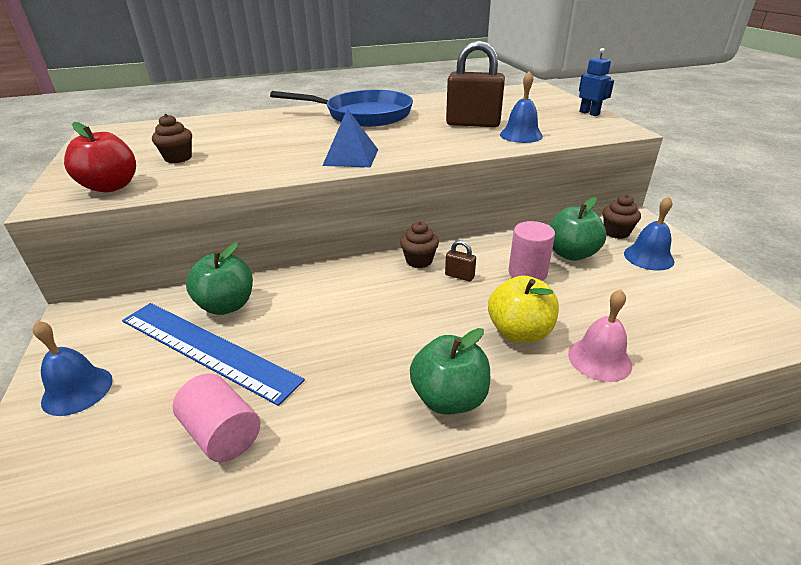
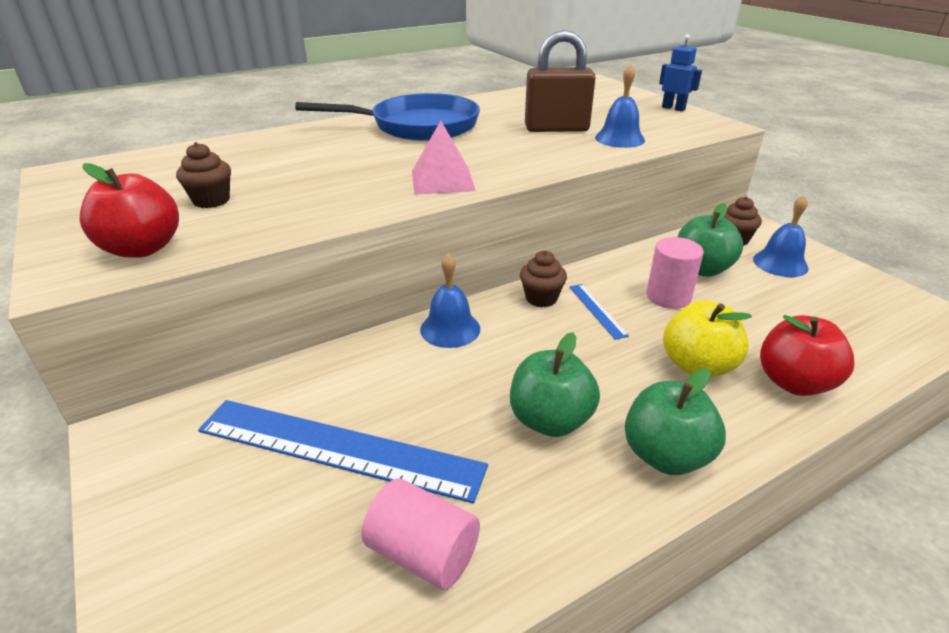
camera: 15 degrees left, 0 degrees up
(77, 390) = (186, 537): blue bell -> blue bell (450, 329)
(227, 305) = (333, 387): green apple -> green apple (550, 420)
(351, 157) = (442, 180): blue pyramid -> pink pyramid
(459, 276) = (597, 310): brown padlock -> blue ruler
(599, 359) = (794, 382): pink bell -> red apple

